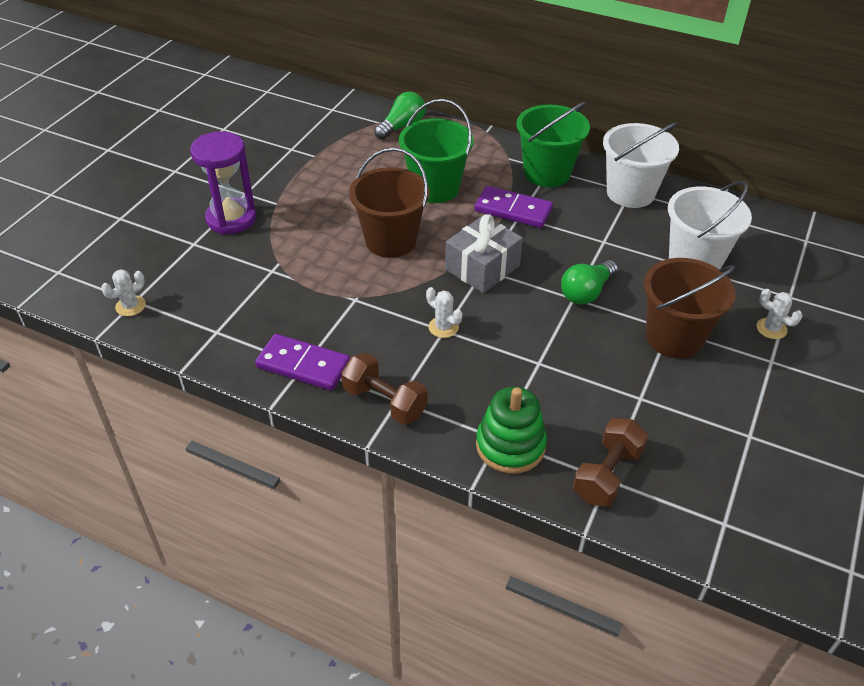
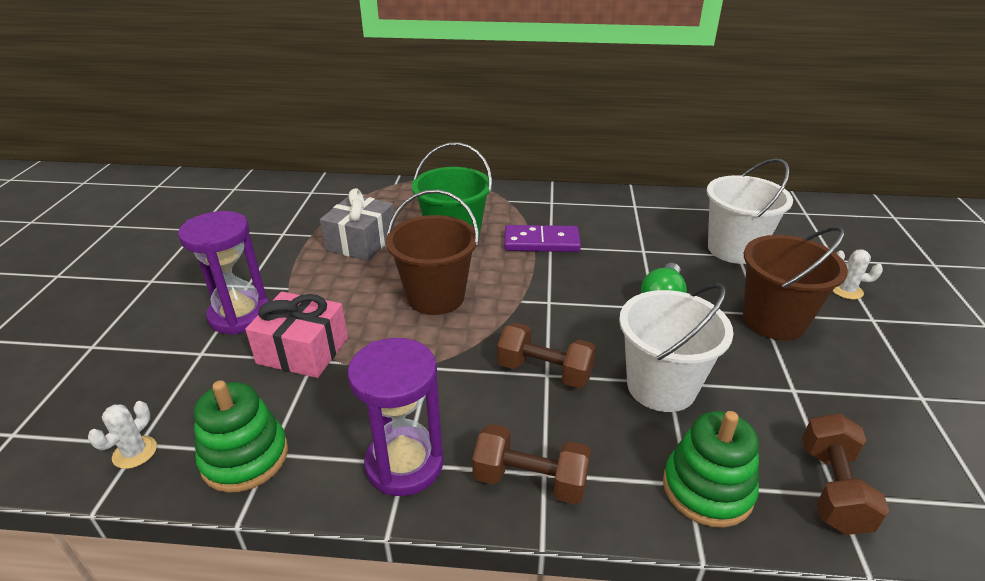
camera: 20 degrees left, 10 degrees down
(199, 330) = (245, 457): none -> green stacking toy
(267, 261) = (303, 350): none -> pink gift
(303, 365) = (404, 464): purple domino -> purple hourglass
(402, 126) = (390, 194): green light bulb -> none
(443, 327) = (544, 372): white cactus -> brown dumbbell
(482, 268) = (546, 301): grey gift -> grey gift (361, 242)
(547, 173) = (551, 205): green bucket -> none
(630, 193) = (636, 207): white bucket -> white bucket (661, 386)

